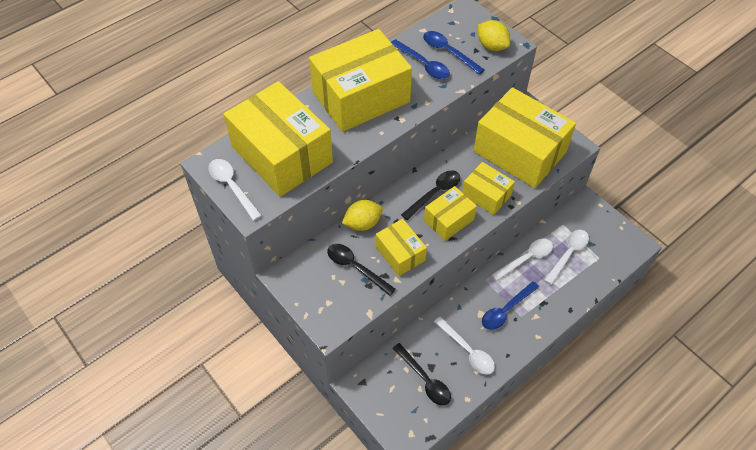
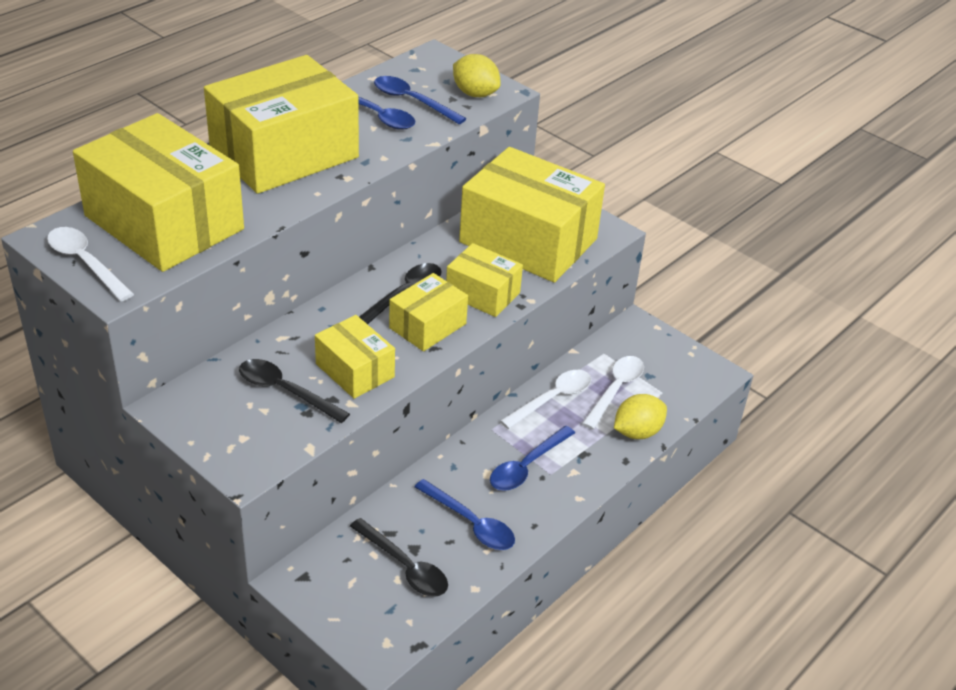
camera: 10 degrees left, 15 degrees down
(363, 223) = (294, 335): yellow lemon -> yellow lemon (637, 432)
(467, 350) = (470, 523): white spoon -> blue spoon

